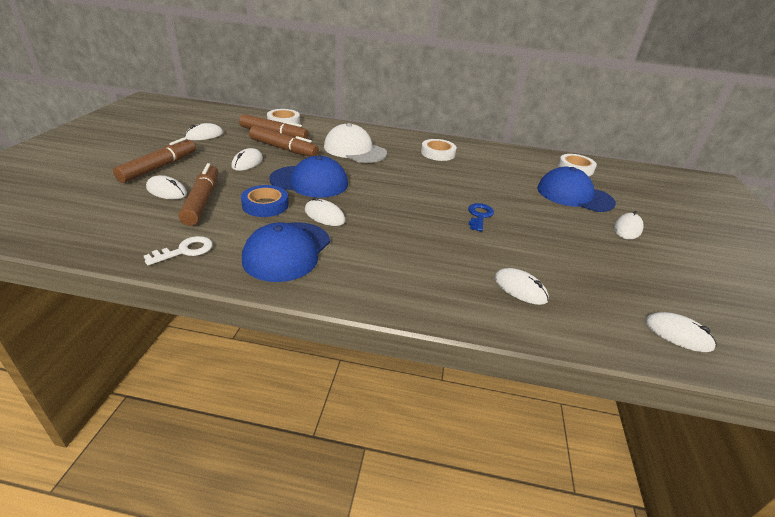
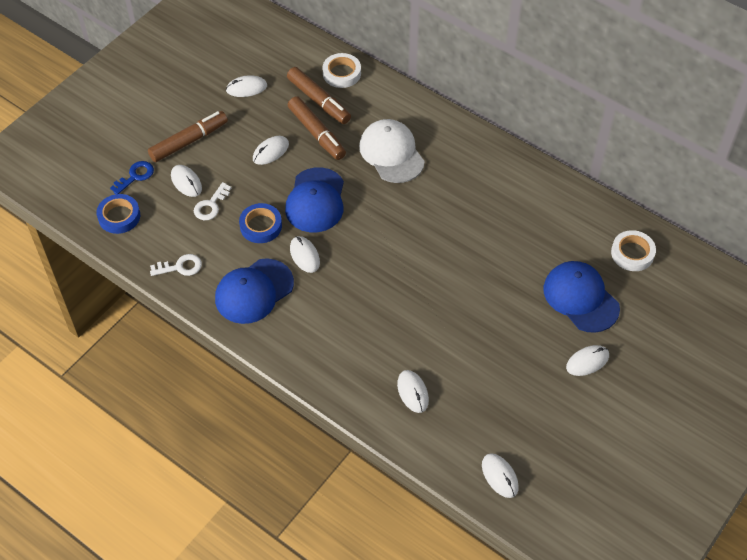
camera: 30 degrees right, 20 degrees up
(88, 227) = (119, 216): none -> blue tape
(202, 201) = (211, 205): brown marker -> white key
(309, 182) = (315, 200): blue cap -> blue cap turned 60 degrees clockwise
(438, 153) = (483, 182): white tape -> none
(479, 216) = (448, 298): blue key -> blue key (135, 176)

